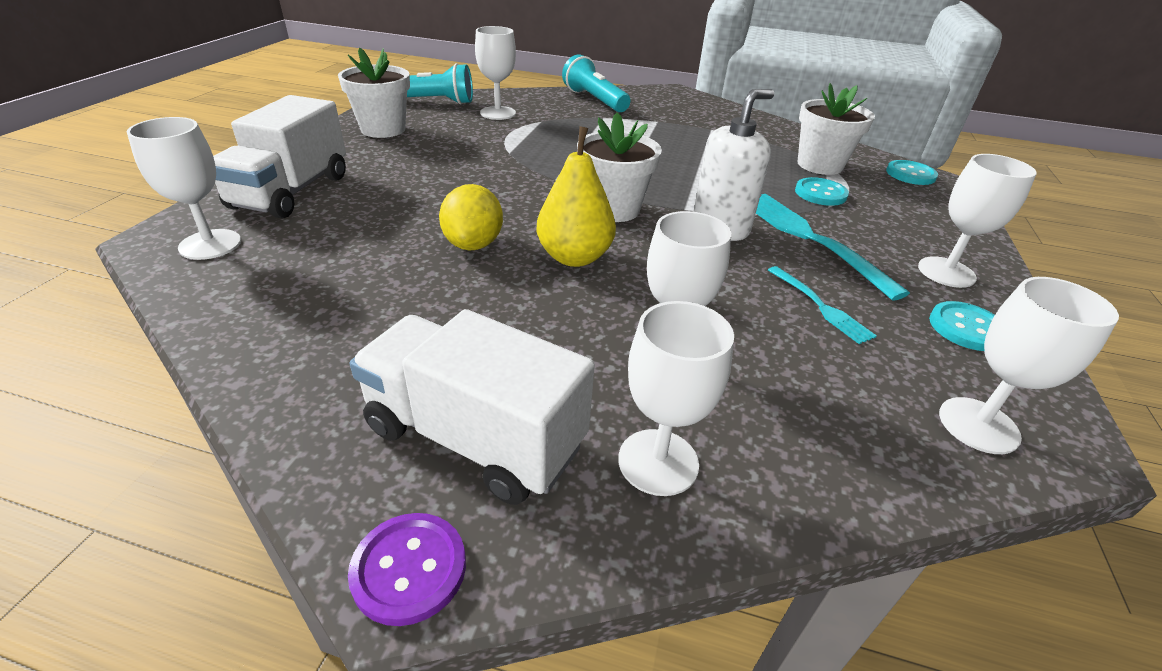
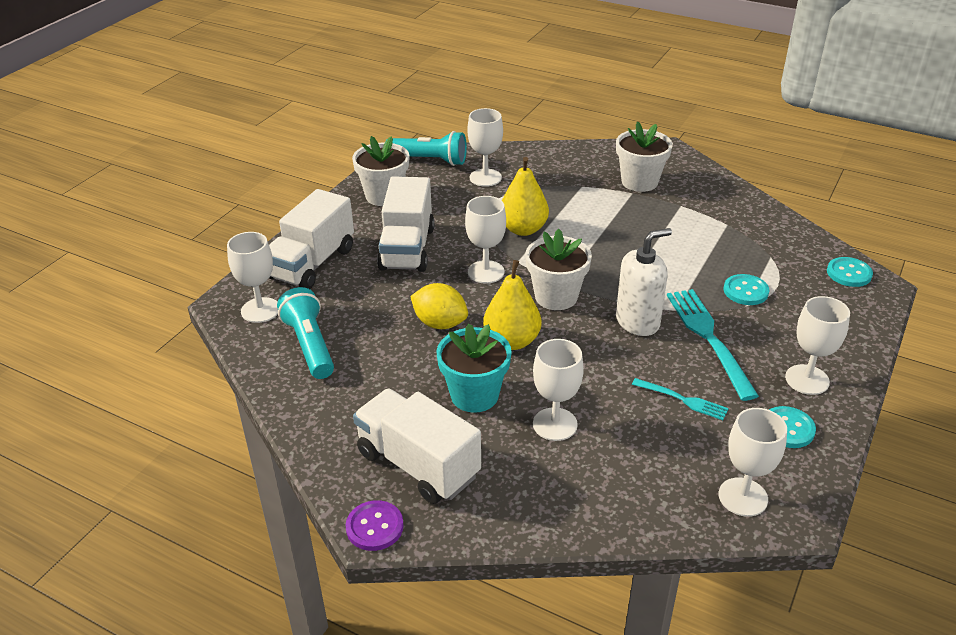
camera: 15 degrees right, 0 degrees up
(417, 173) = (407, 249): none -> white truck
(473, 244) = (440, 323): yellow lemon -> yellow lemon turned 75 degrees counterclockwise
(542, 325) = (474, 395): none -> turquoise flower pot
(552, 152) = (523, 229): none -> yellow pear
(594, 100) = (580, 162): turquoise flashlight -> turquoise flashlight (309, 345)
(658, 462) = (521, 492): white goblet -> white goblet (486, 272)
(819, 165) = (764, 257): white flower pot -> white flower pot (639, 182)
(820, 306) = (682, 400): turquoise fork -> turquoise fork turned 45 degrees counterclockwise

